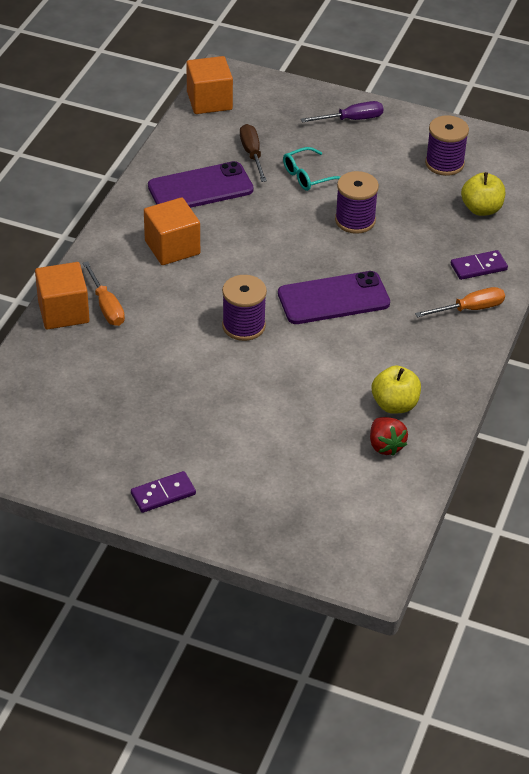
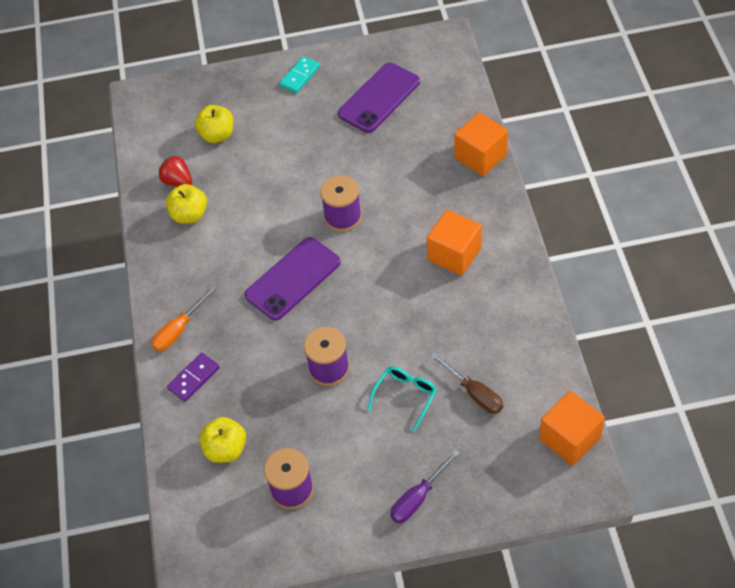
camera: 155 degrees right, 10 degrees up
(106, 306) = (455, 177): orange screwdriver -> none
(163, 494) = (300, 76): purple domino -> turquoise domino
(200, 188) = (485, 327): purple phone -> purple phone (379, 98)
(308, 474) = (217, 135): none -> yellow apple

